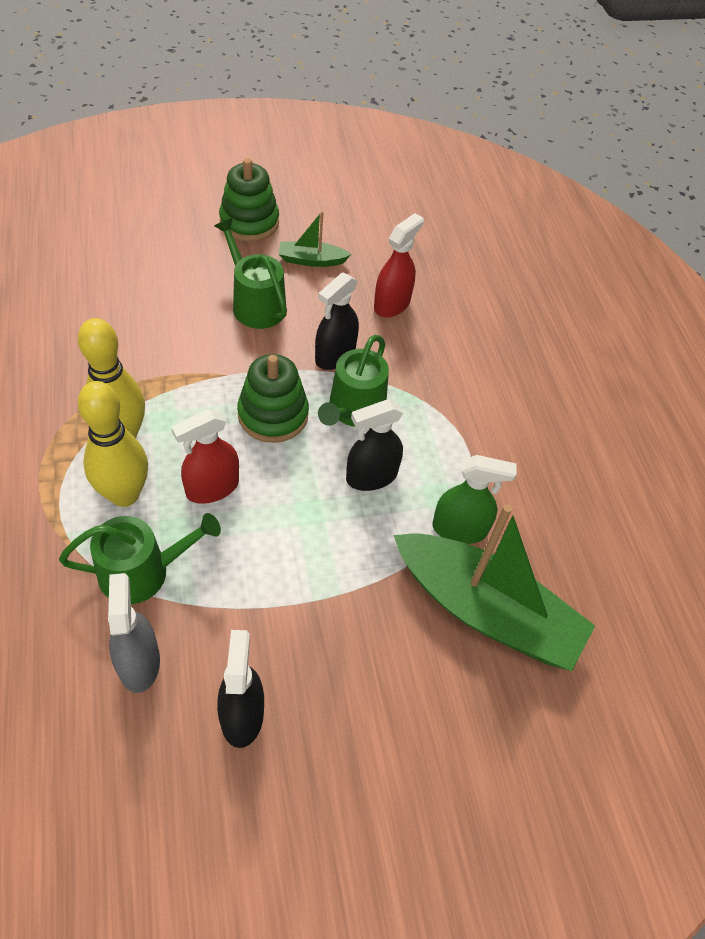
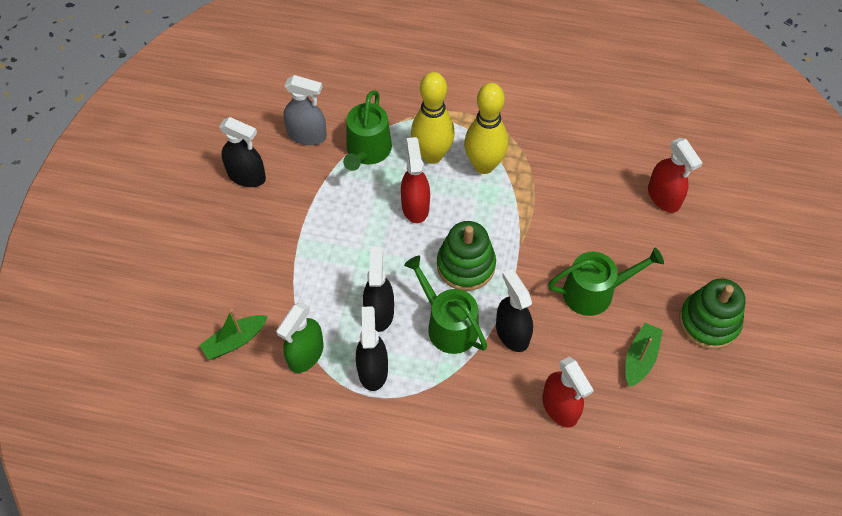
camera: 120 degrees right, 5 degrees up
(113, 272) = (663, 197): none -> red spray bottle
(440, 459) = (373, 370): none -> black spray bottle
(486, 611) = (235, 341): green boat -> green boat, size x0.45

